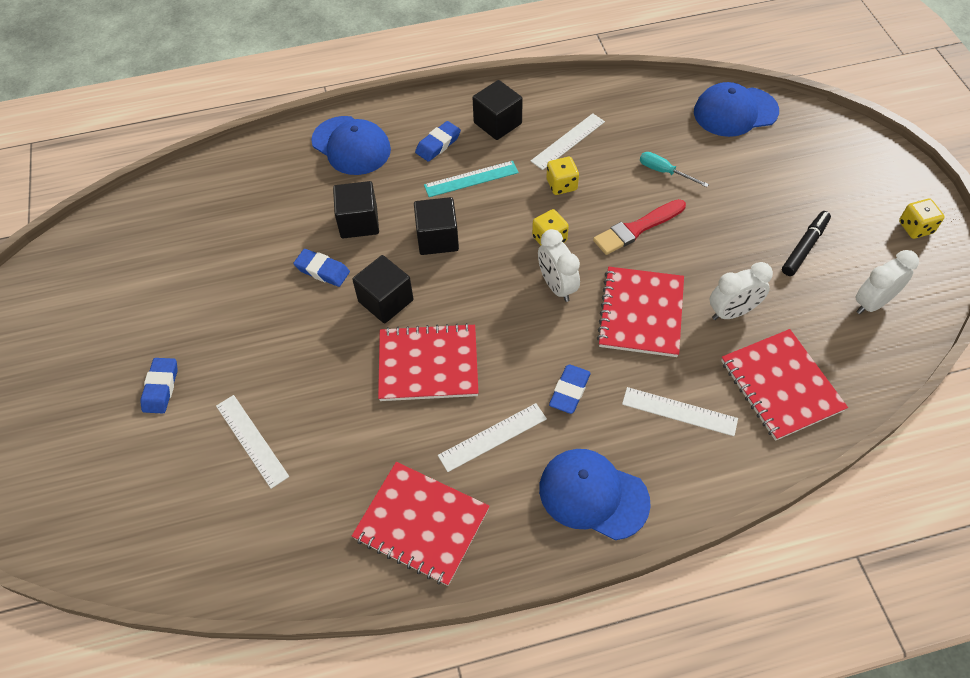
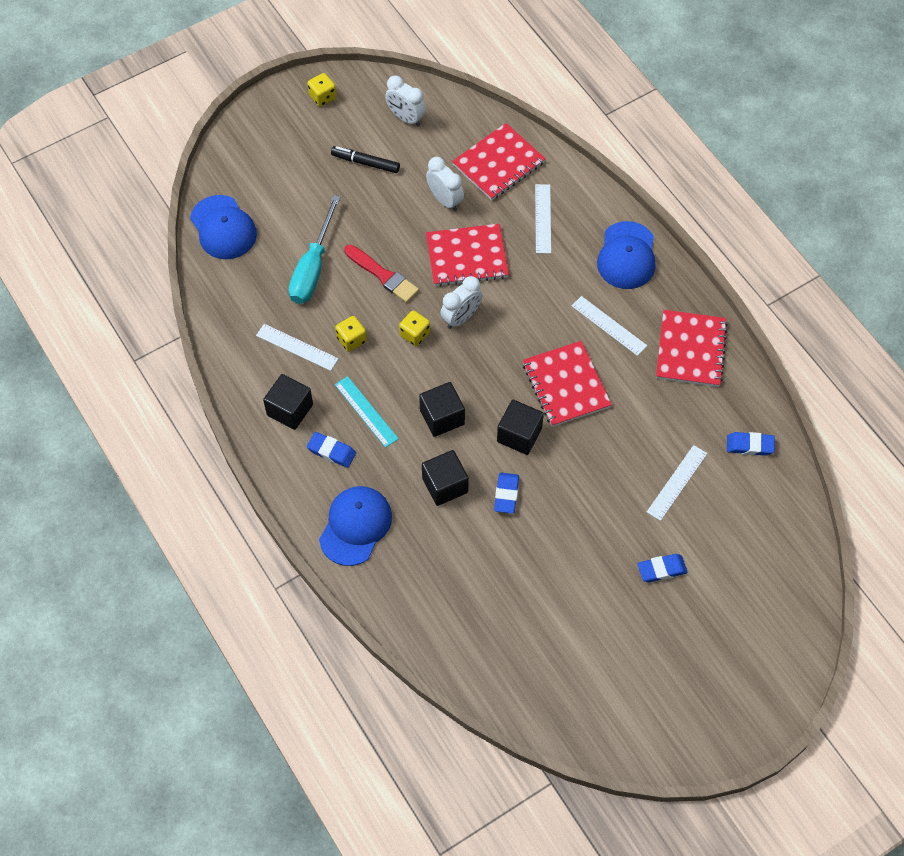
camera: 110 degrees left, 5 degrees up
(569, 391) = (552, 287): blue eraser -> blue eraser (749, 445)
(664, 172) = (313, 267): turquoise screwdriver -> turquoise screwdriver, size x1.97

